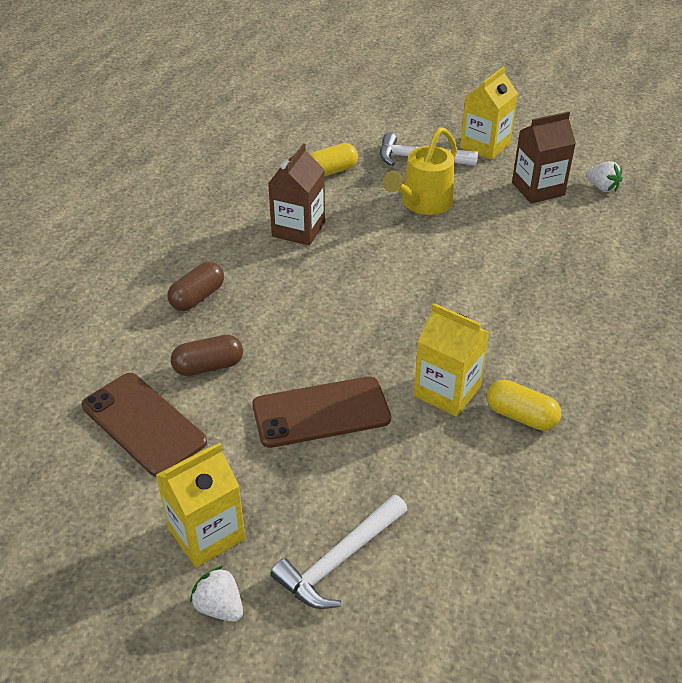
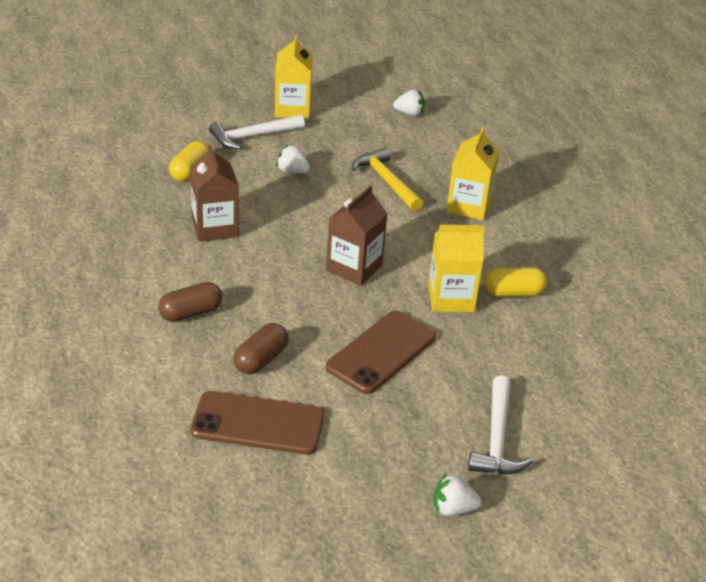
camera: 40 degrees left, 5 degrees down
(197, 297) = (191, 313): brown capsule -> brown capsule turned 60 degrees clockwise
(206, 533) = (392, 470): yellow carton -> yellow carton (468, 206)
(422, 204) = (292, 171): yellow watering can -> white strawberry
(505, 246) = (386, 181): none -> yellow hammer
(538, 189) = (366, 130): brown carton -> brown carton (354, 268)

